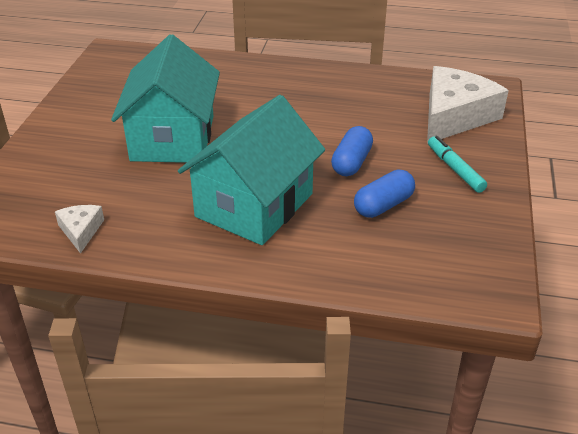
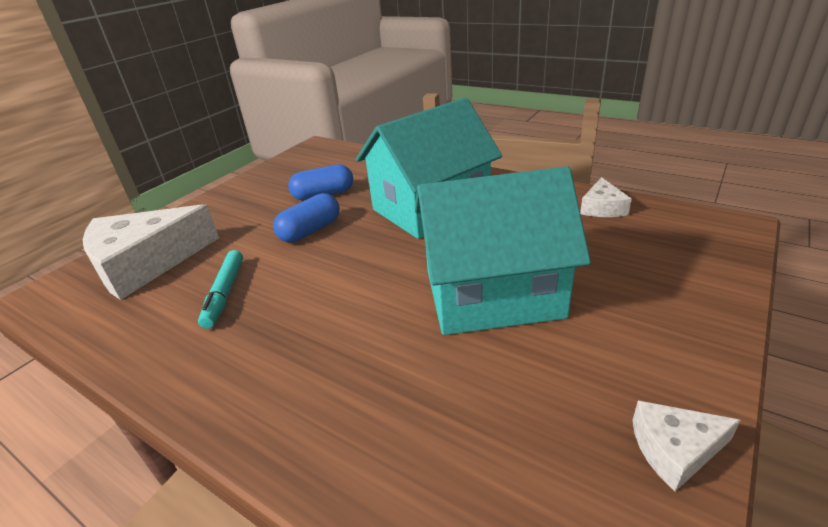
camera: 155 degrees left, 5 degrees down
(79, 90) = (675, 449): none -> white cheese
(173, 138) = (492, 293): turquoise house -> turquoise house turned 60 degrees clockwise
(455, 169) = (231, 212): turquoise marker -> turquoise marker (225, 294)

